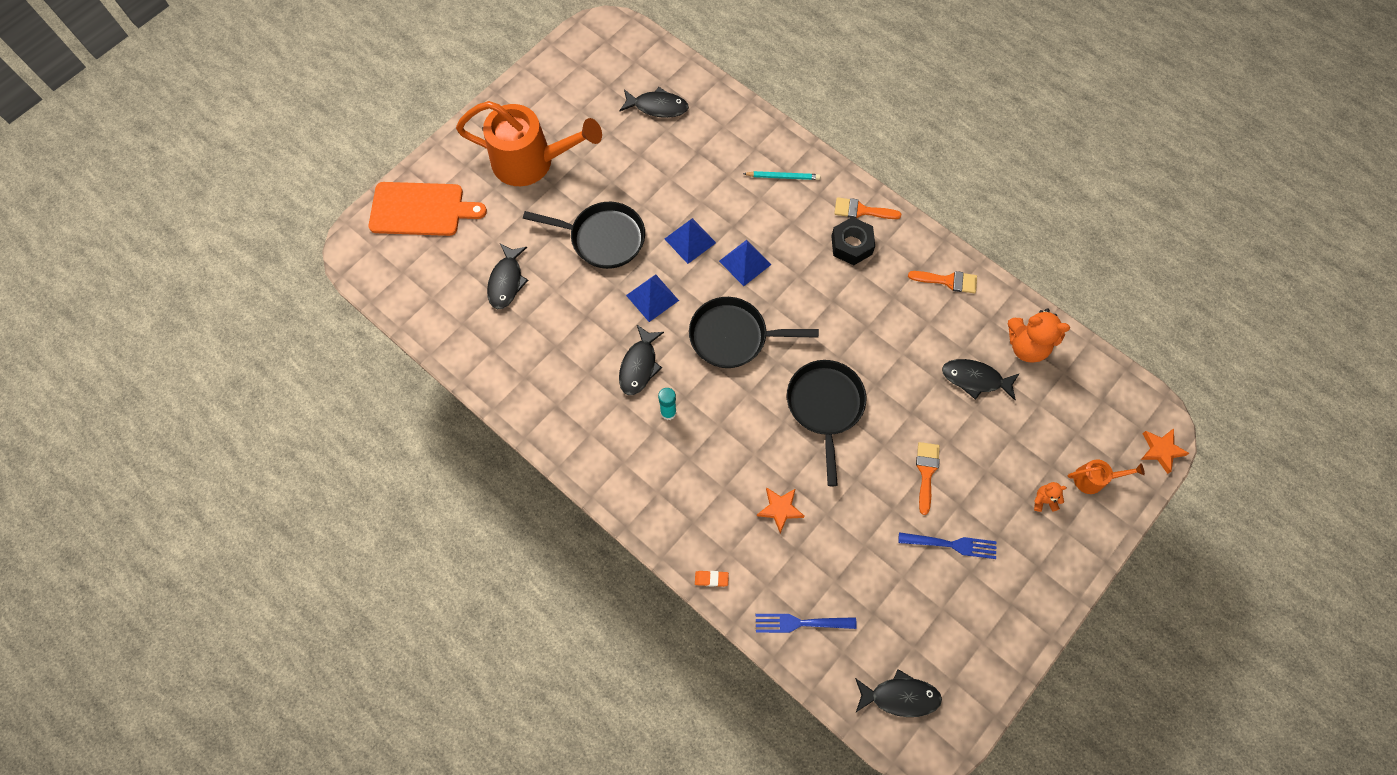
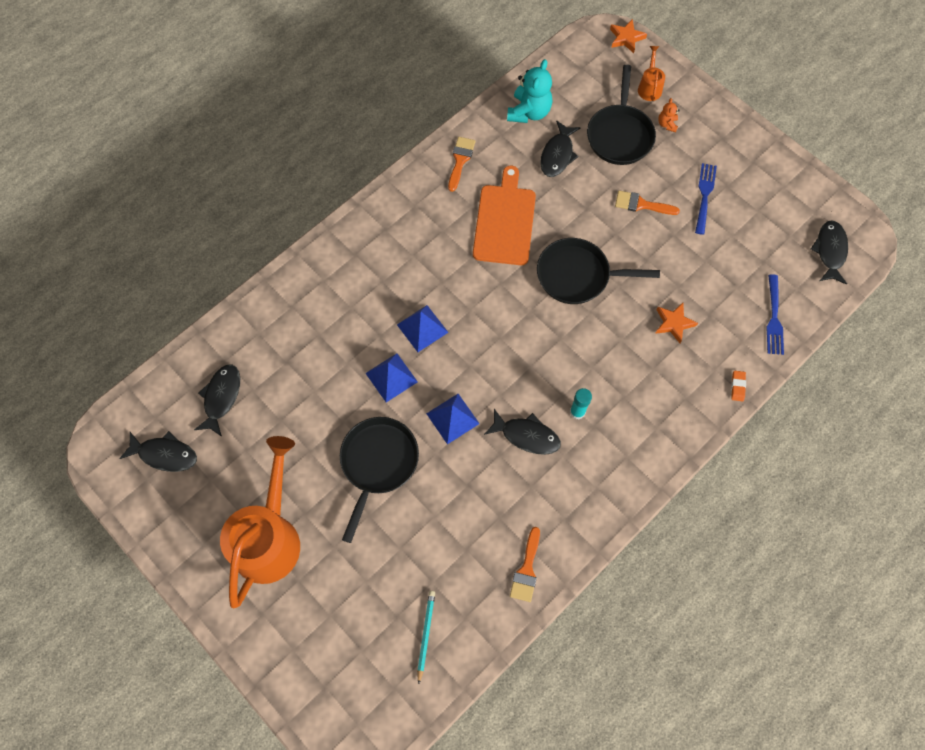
camera: 85 degrees left, 0 degrees up
(421, 209) = (314, 667): orange cutting board -> orange cutting board (505, 221)
(506, 281) = (419, 567): black fish -> black fish (165, 454)
(733, 336) = (501, 346): black pan -> black pan (620, 134)
(783, 177) = (329, 284): turquoise pencil -> turquoise pencil (425, 634)
(851, 245) = (414, 233): black nut -> none
(861, 210) = (377, 219): orange brush -> orange brush (526, 569)
(1026, 346) = (529, 112): orange teddy bear -> turquoise teddy bear

